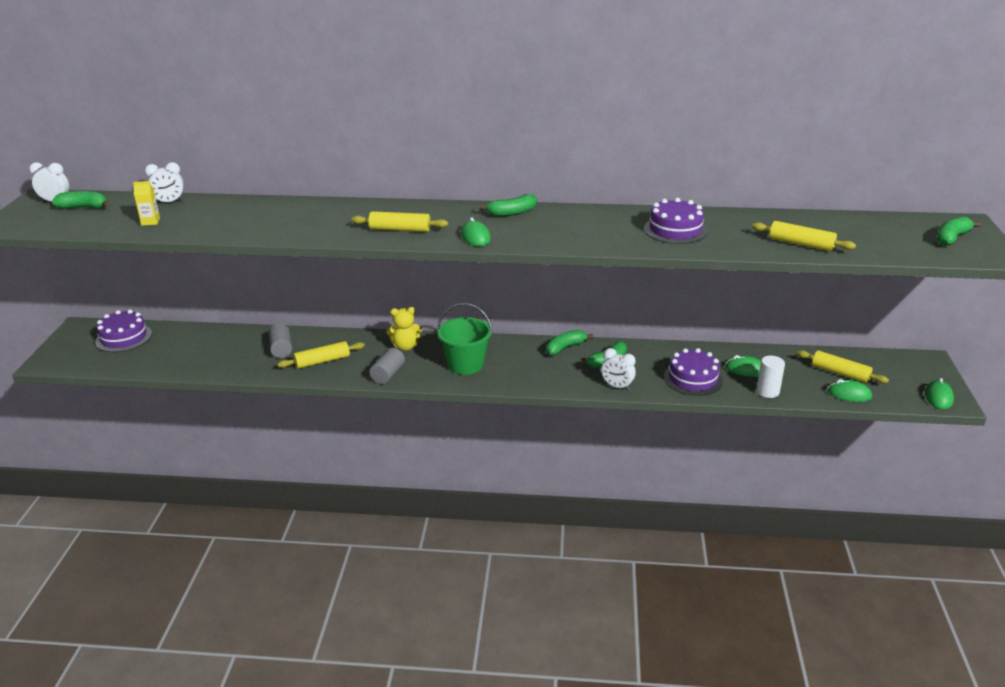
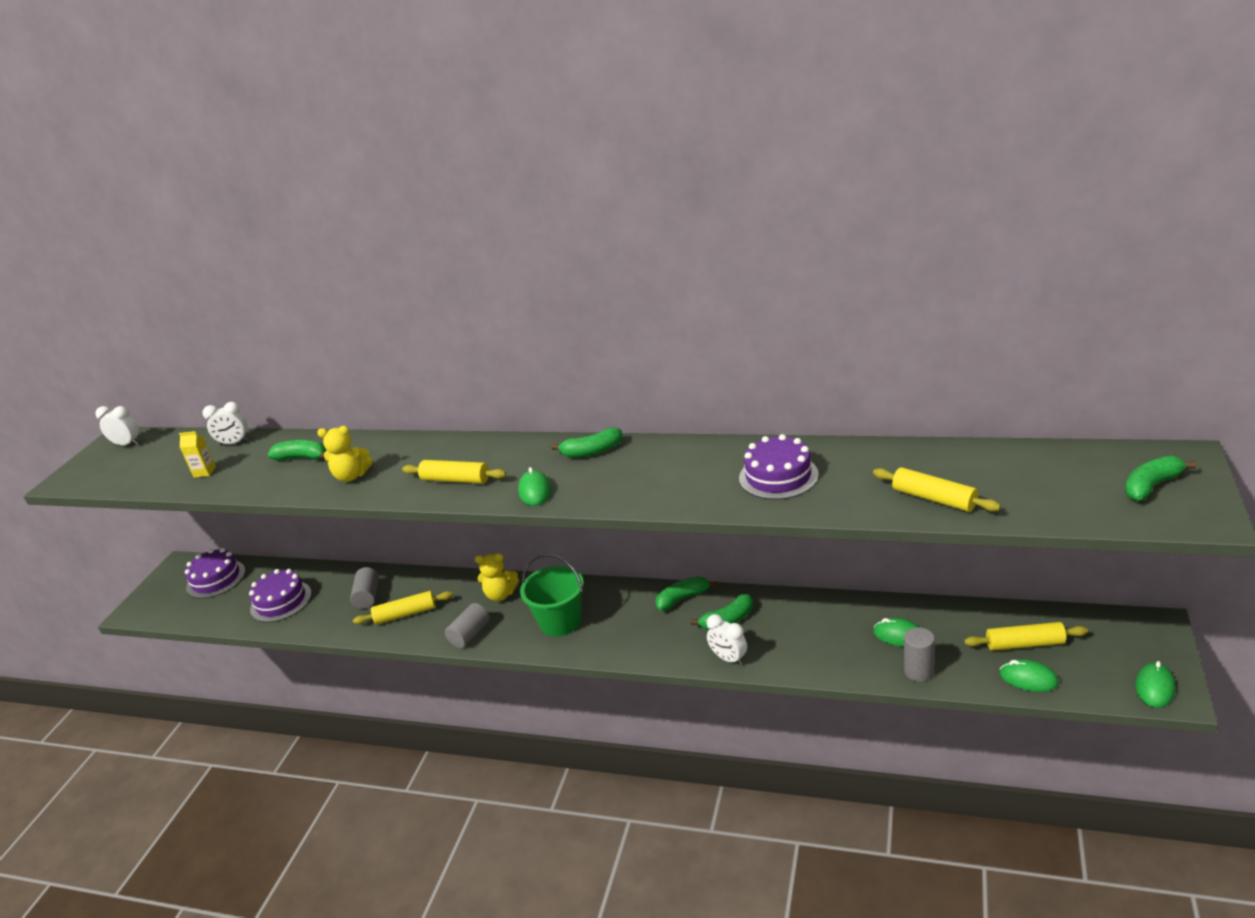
camera: 15 degrees right, 0 degrees up
(84, 207) = (150, 452): green banana -> green banana (302, 458)
(300, 226) = (351, 476): none -> yellow teddy bear
(693, 379) = (827, 649): purple cake -> purple cake (281, 601)
(767, 391) = (919, 671): white cylinder -> grey cylinder
(840, 373) = (1025, 644): yellow rolling pin -> yellow rolling pin turned 45 degrees counterclockwise

